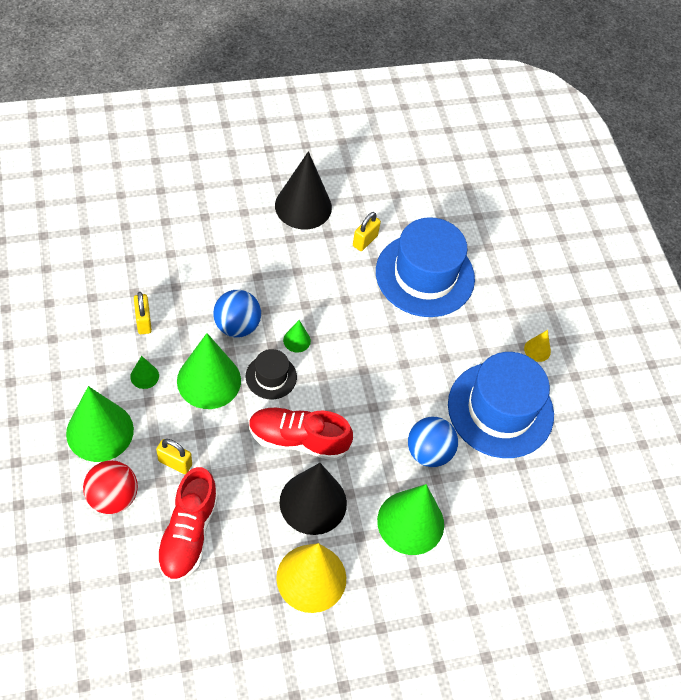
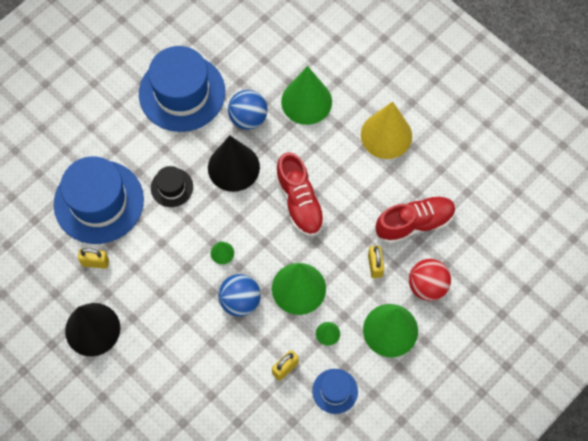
camera: 115 degrees left, 10 degrees up
(87, 347) = (335, 391): none -> blue hat
(271, 377) = (265, 250): black hat -> black hat (172, 187)
(313, 502) = (337, 165): black cone -> black cone (233, 167)
(537, 350) = (114, 94): yellow cone -> none

